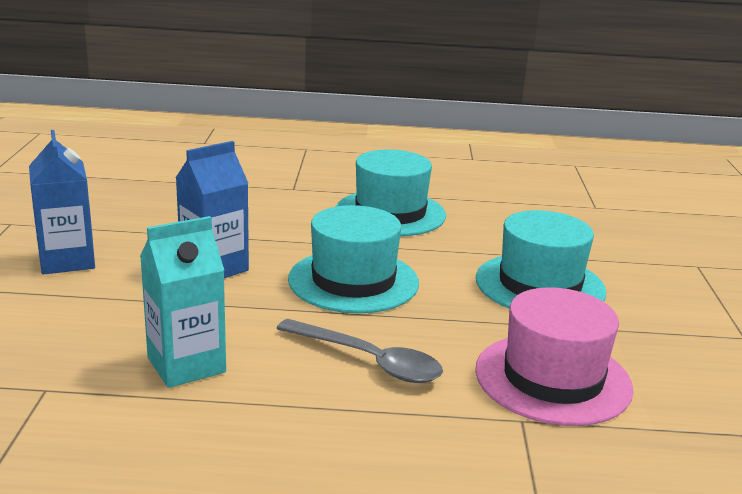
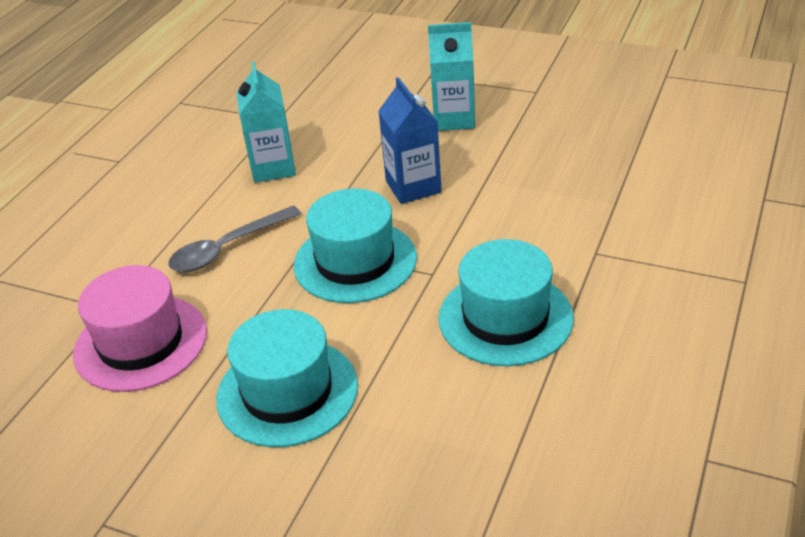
camera: 115 degrees right, 15 degrees up
(67, 261) = (453, 119): blue carton -> turquoise carton

